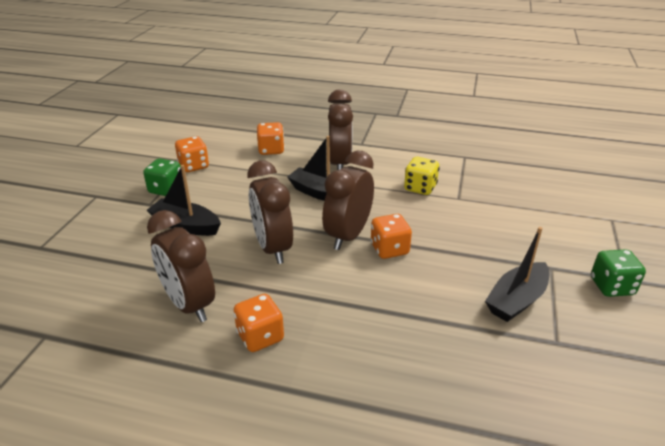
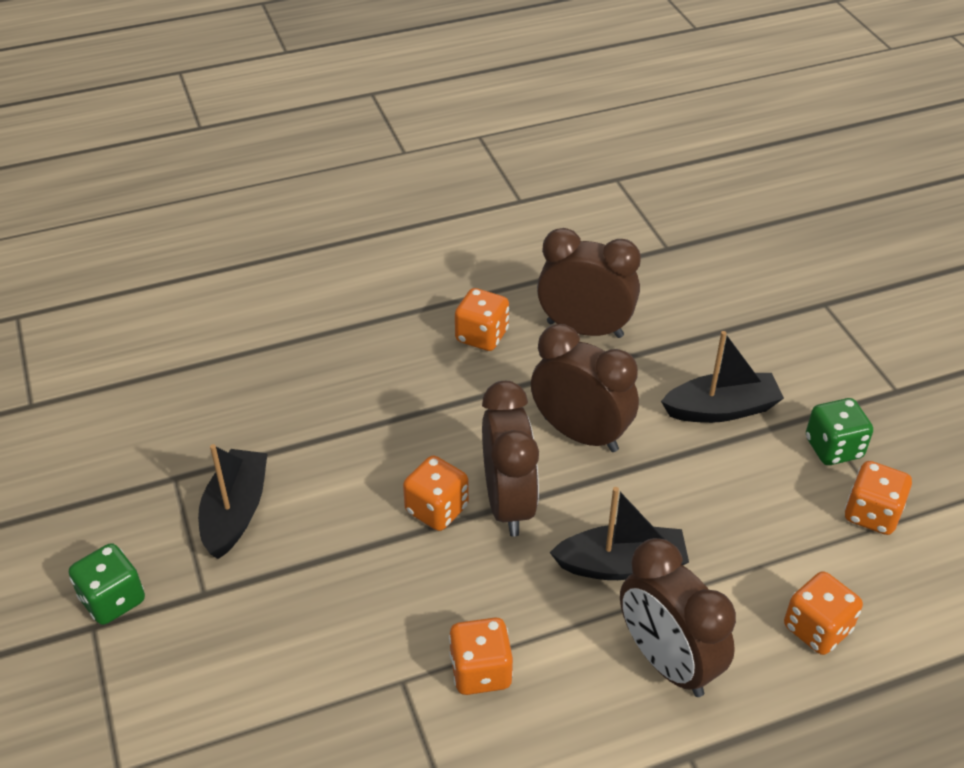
camera: 145 degrees right, 10 degrees up
(420, 188) = (480, 671): yellow dice -> orange dice

